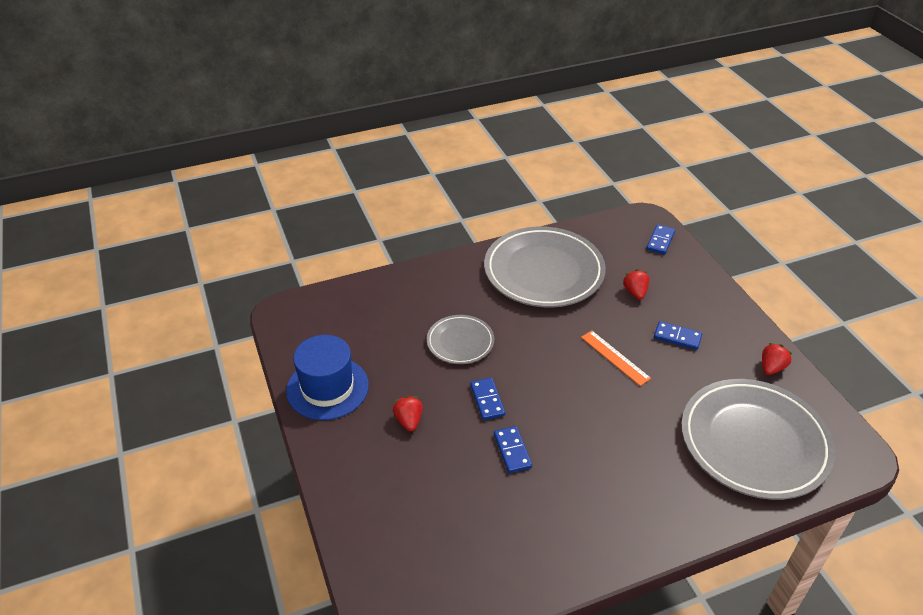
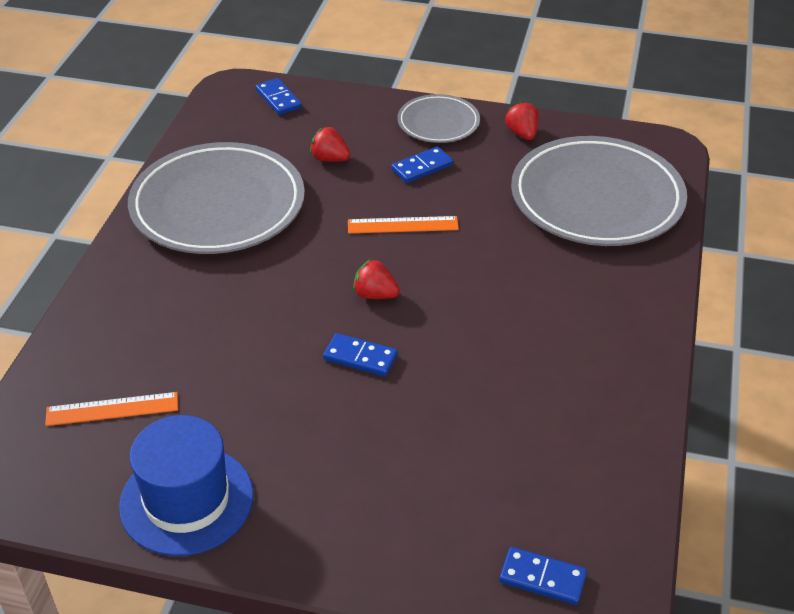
camera: 55 degrees left, 0 degrees up
(362, 323) = (112, 409): none -> orange ruler
(409, 420) = (322, 444): red strawberry -> red strawberry (375, 295)
(460, 342) = (247, 333): grey plate -> grey plate (438, 123)
(512, 451) = (452, 375): blue domino -> blue domino (542, 578)

